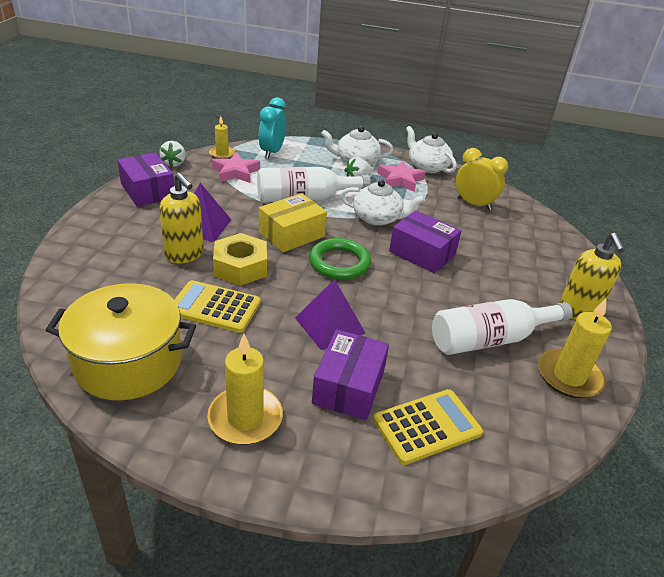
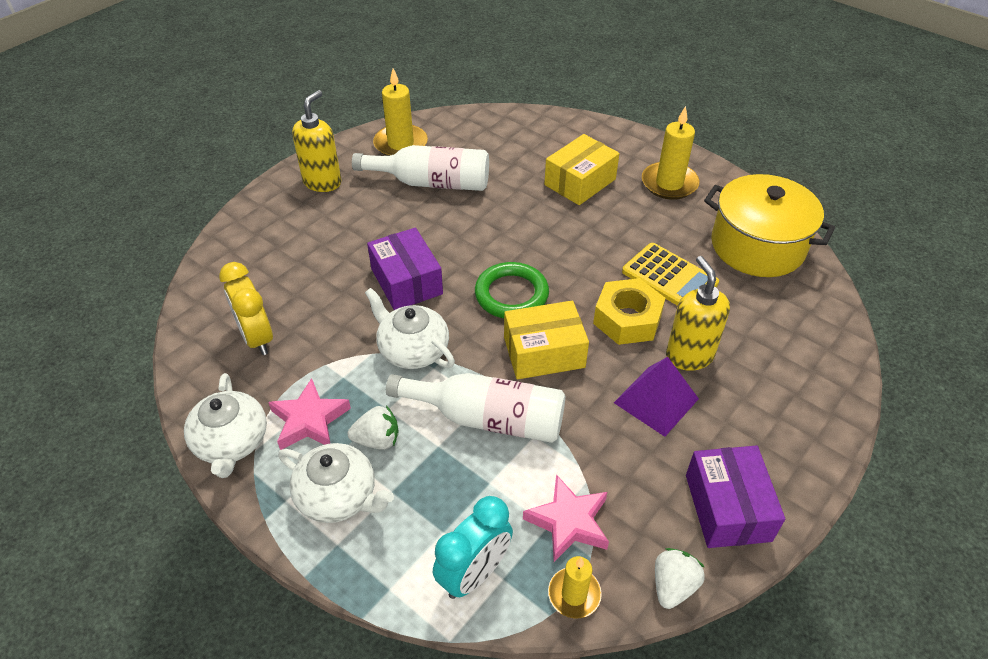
camera: 150 degrees left, 10 degrees up
(329, 325) = (566, 231): purple pyramid -> none
(349, 387) = (580, 182): purple box -> yellow box
(427, 426) = (540, 146): yellow calculator -> none

